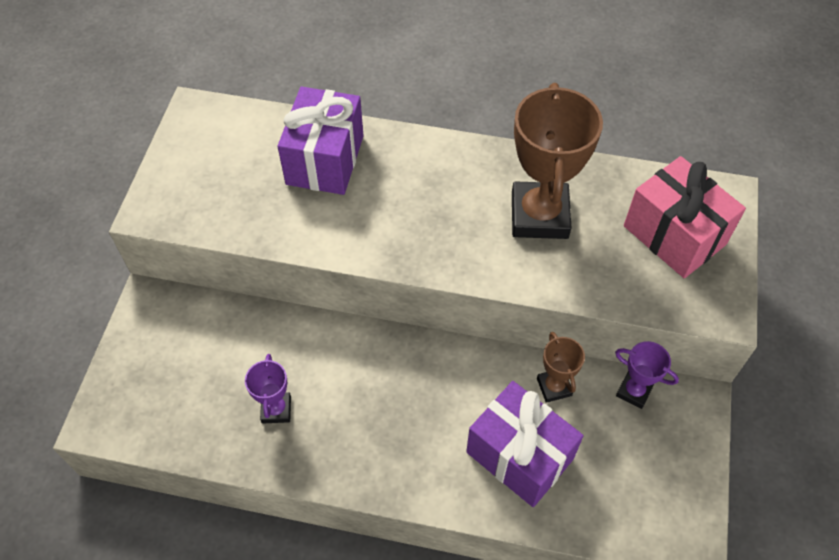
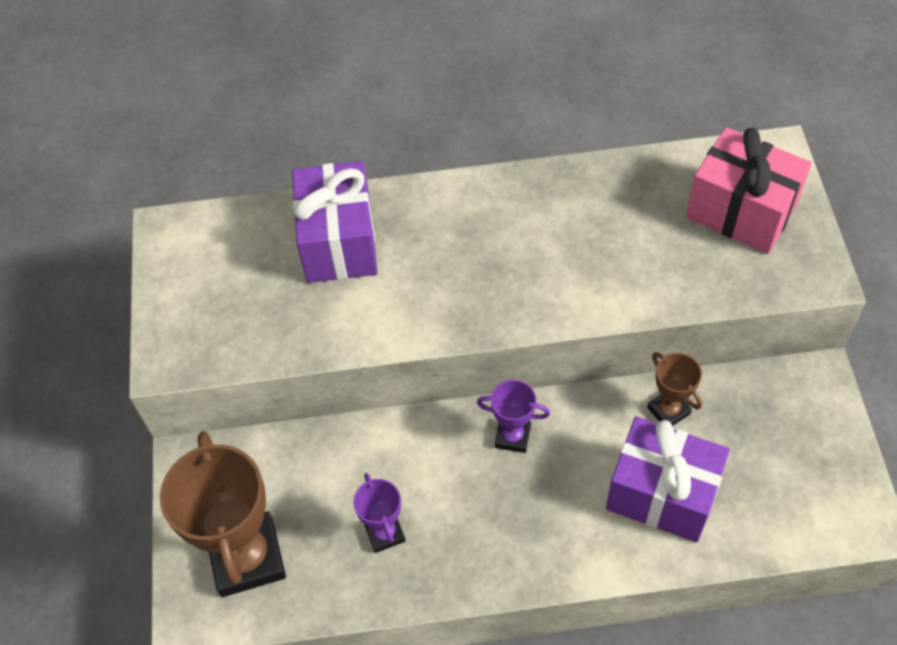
camera: 15 degrees left, 0 degrees up
(539, 215) = (595, 233): brown trophy -> brown trophy (247, 558)
(634, 391) = (751, 388): purple trophy -> purple trophy (512, 436)

